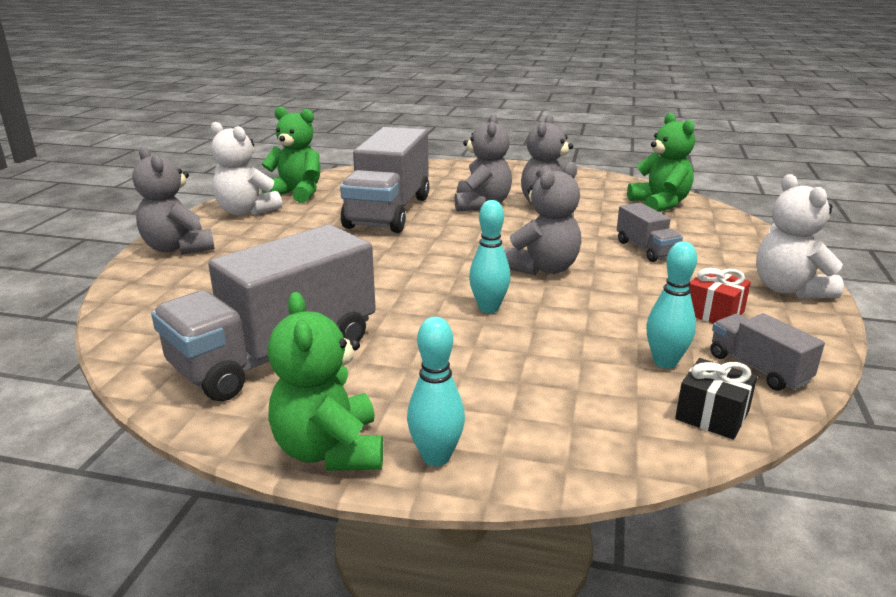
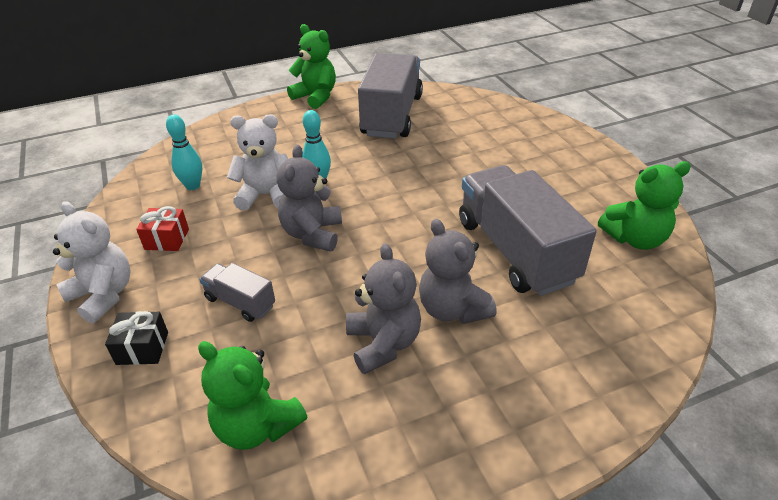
camera: 145 degrees right, 15 degrees up
(178, 248) = (571, 144): grey teddy bear -> none
(246, 211) = (616, 195): white teddy bear -> white teddy bear (266, 195)
(436, 457) = (274, 108): turquoise bowling pin -> none
(712, 415) = (162, 165): black gift -> black gift (142, 348)
(758, 368) = (137, 202): grey truck -> none

